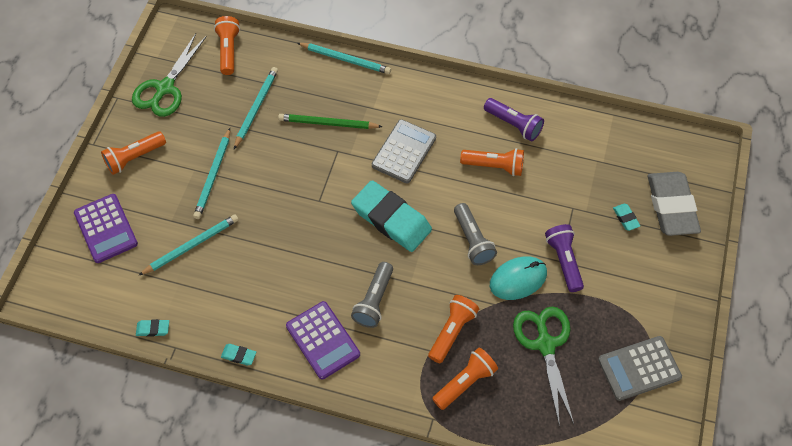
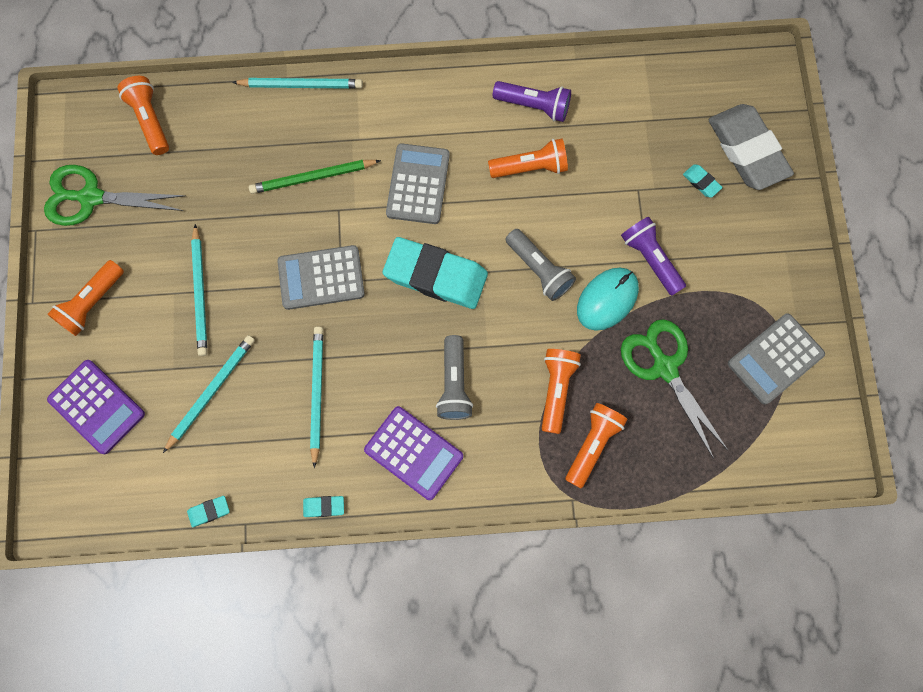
camera: 20 degrees left, 15 degrees up
(165, 88) = (91, 197): green scissors -> green scissors turned 90 degrees clockwise
(256, 108) = (216, 186): turquoise pencil -> turquoise pencil (317, 393)
(305, 193) = (321, 278): none -> grey calculator

